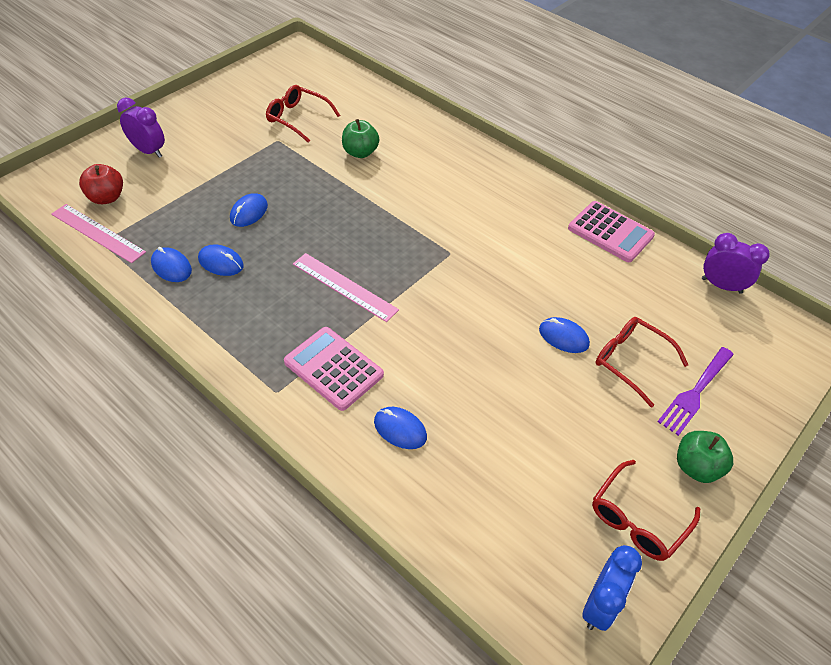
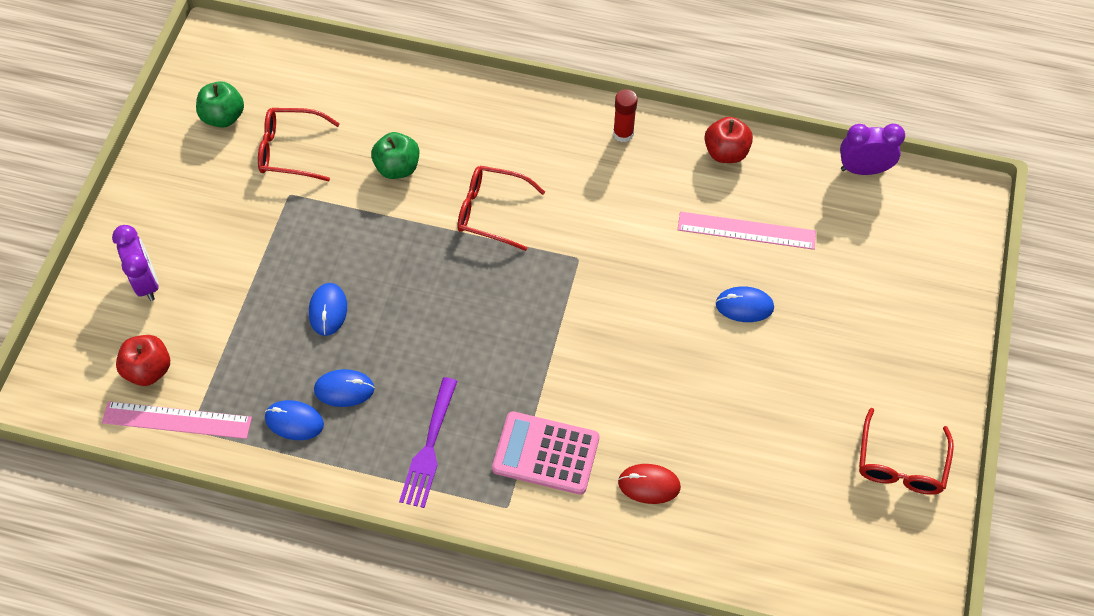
camera: 25 degrees left, 10 degrees up
(148, 151) = (146, 282): purple clock -> purple clock turned 60 degrees clockwise
(344, 286) = (495, 354): pink ruler -> pink ruler (746, 230)
(400, 429) = (649, 484): blue mouse -> red mouse
(536, 192) = (623, 134): none -> red glue stick
(599, 605) = (906, 557): blue clock -> none
(610, 232) = (726, 152): pink calculator -> red apple
(631, 362) = (820, 302): red glasses -> red glasses (492, 212)
(695, 392) = (892, 308): purple fork -> purple fork (429, 447)
(696, 467) = (926, 386): green apple -> green apple (223, 117)

